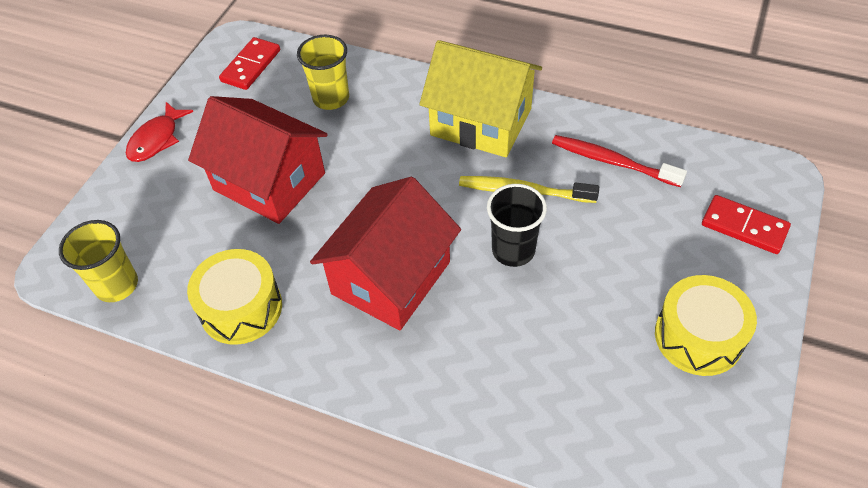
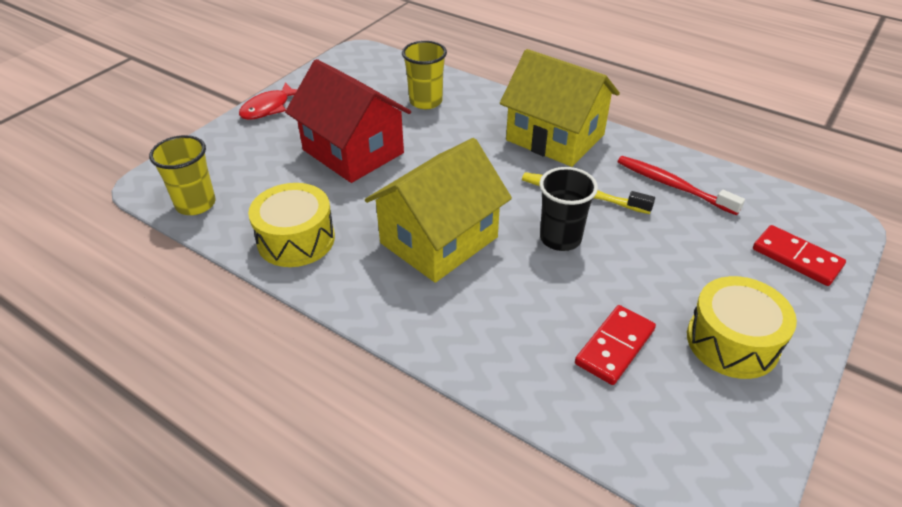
camera: 10 degrees right, 10 degrees down
(251, 66) = (365, 70): red domino -> red domino (614, 346)
(391, 278) = (439, 240): red house -> yellow house

